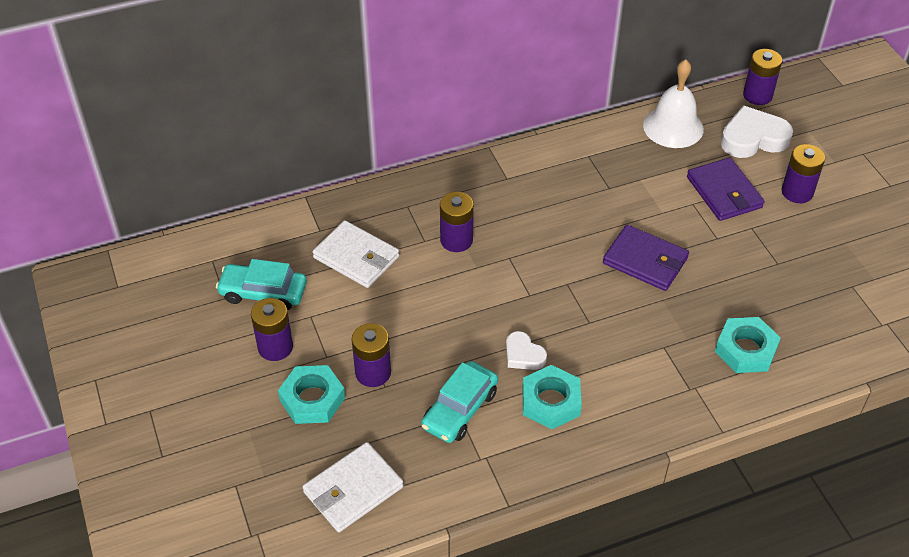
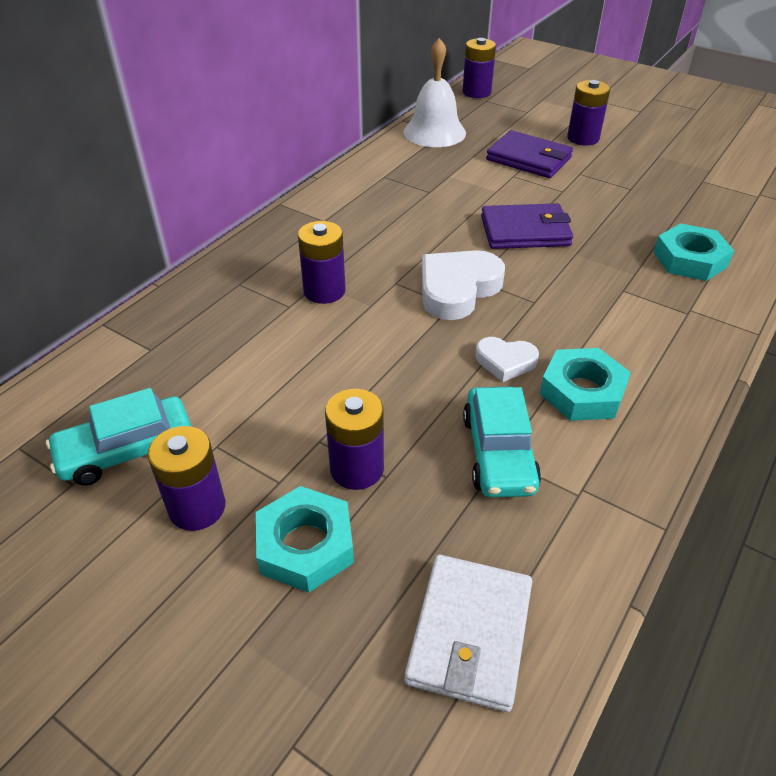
camera: 35 degrees left, 5 degrees down
(356, 257) = (222, 356): white wallet -> none
(753, 138) = (507, 118): white heart -> white heart (457, 289)

